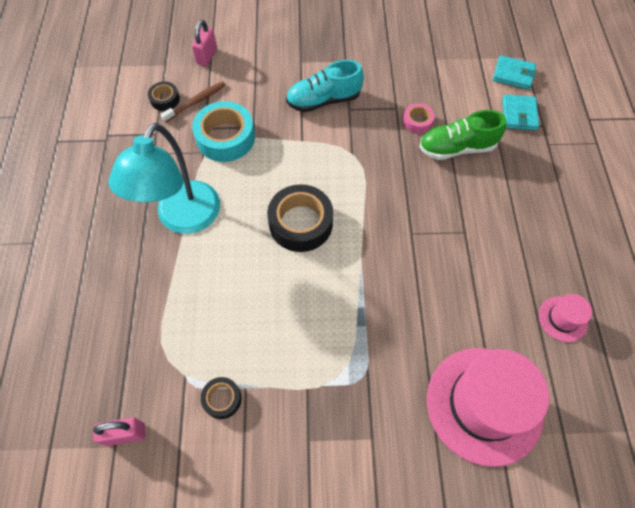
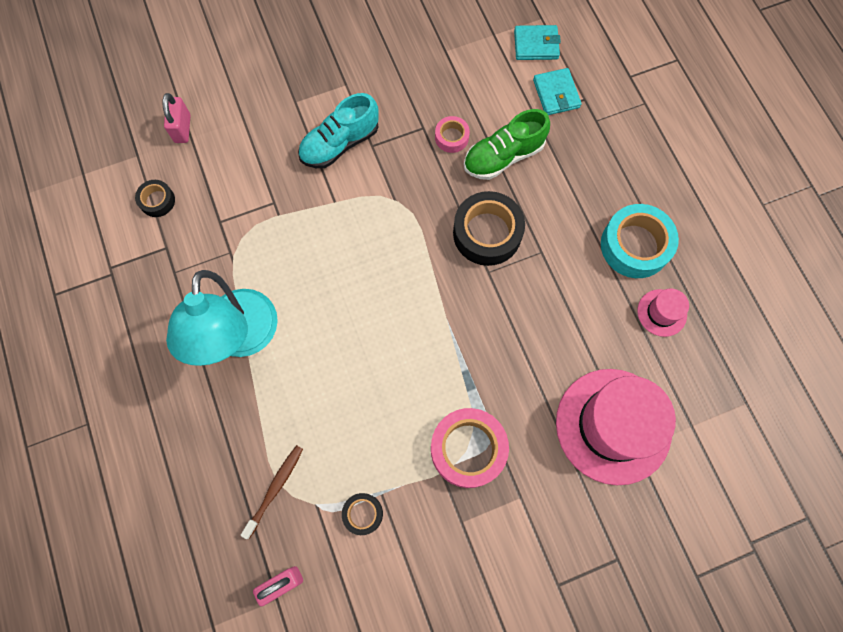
camera: 20 degrees left, 10 degrees up
(196, 102) = (195, 192): brown toothbrush -> brown toothbrush (275, 489)
(225, 137) = (248, 226): turquoise tape -> turquoise tape (635, 245)
(301, 223) = (370, 300): black tape -> black tape (487, 233)
(339, 376) = (468, 449): none -> pink tape

